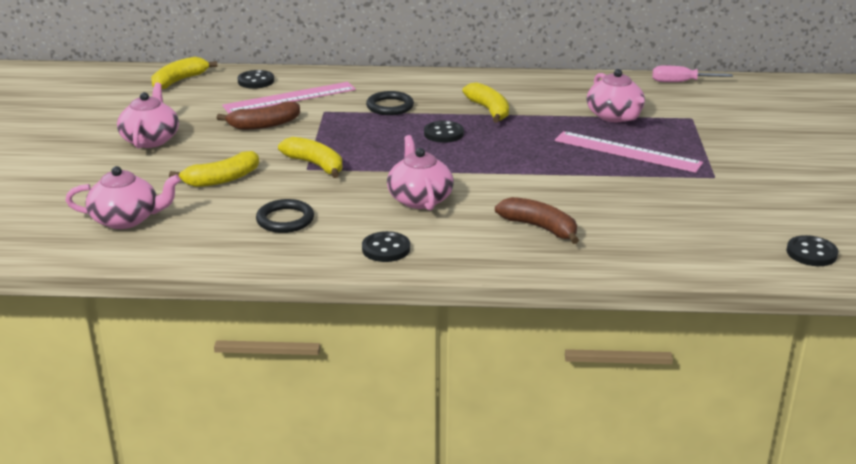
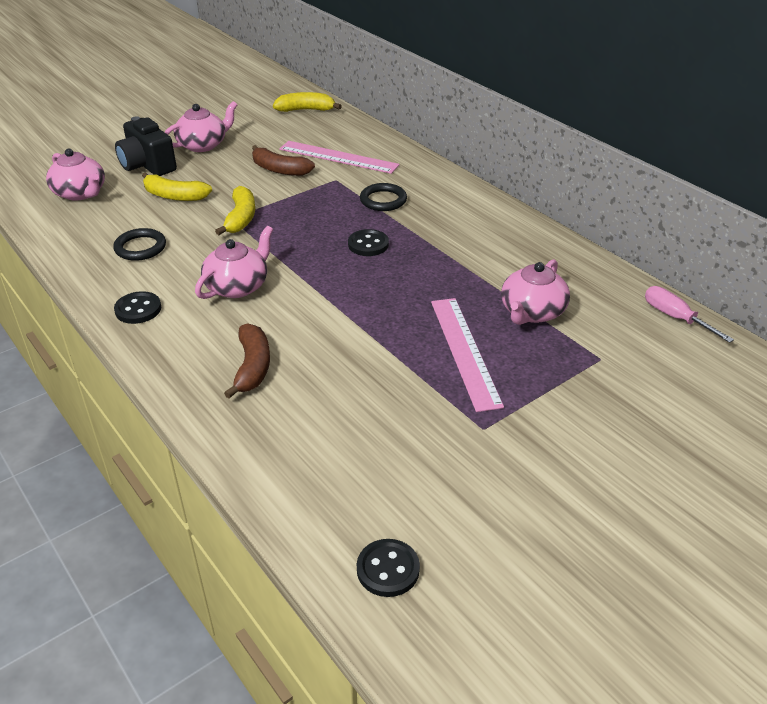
camera: 50 degrees right, 10 degrees up
(137, 174) = (147, 165): none -> black camera
(256, 81) = (347, 133): black button -> none
(489, 110) = (444, 244): yellow banana -> none

